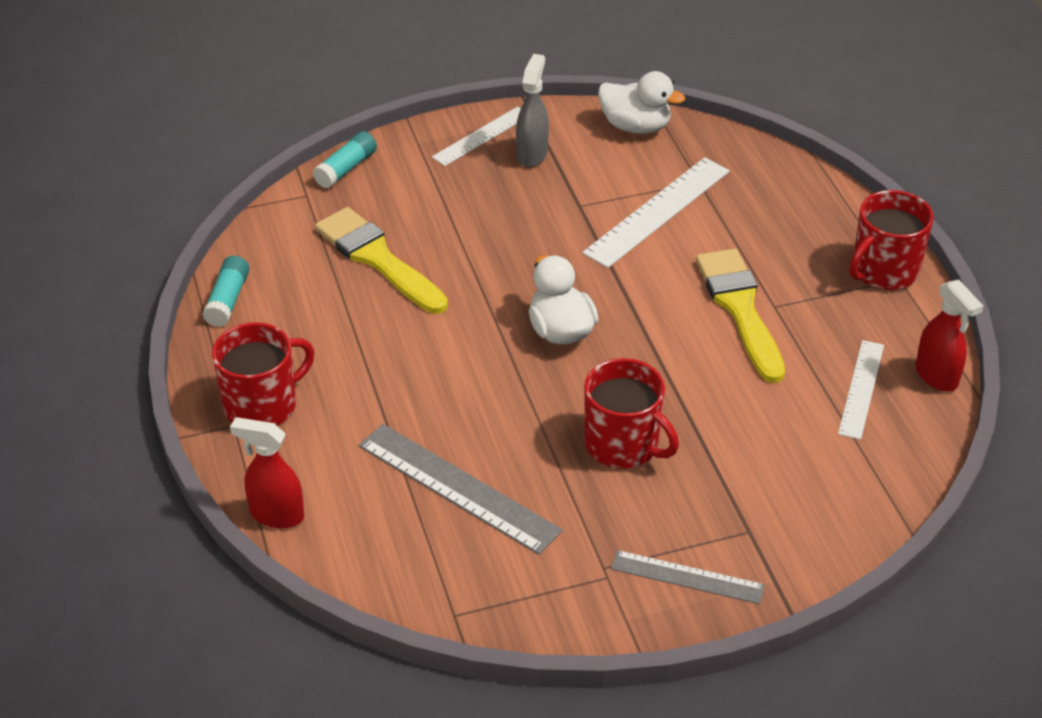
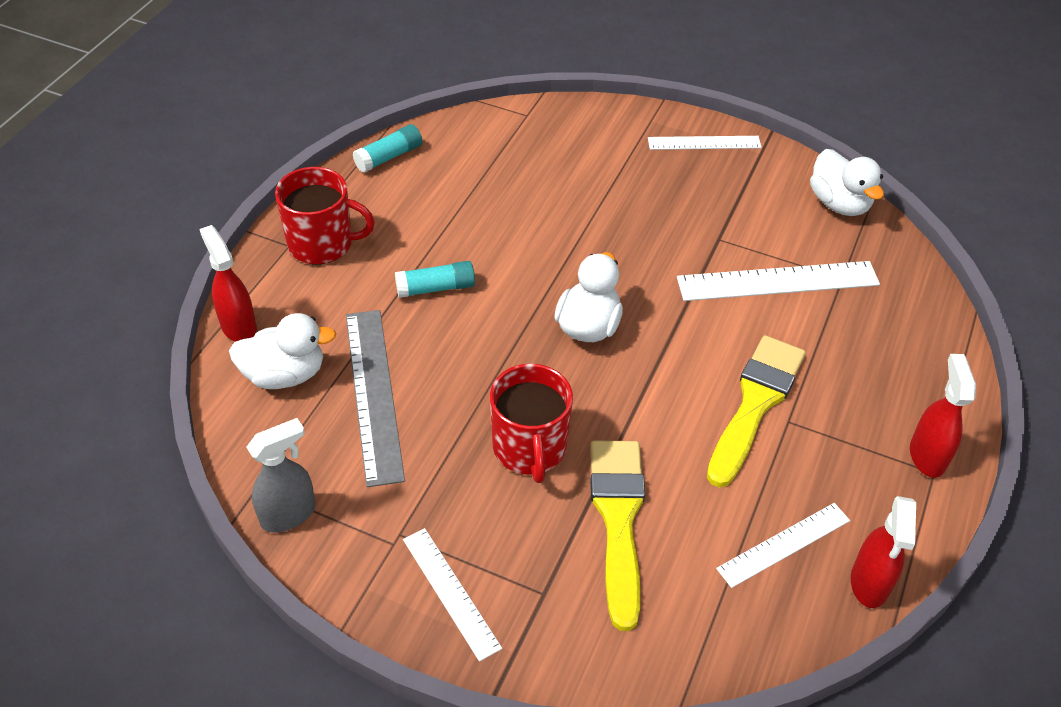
camera: 40 degrees right, 5 degrees up
(346, 168) = (576, 112): turquoise glue stick -> turquoise glue stick (436, 288)
(367, 523) = (285, 374): none -> white duck
(377, 259) = (521, 189): yellow brush -> yellow brush (618, 519)
(532, 154) = (728, 178): grey spray bottle -> grey spray bottle (289, 514)
(687, 577) = (451, 592): grey ruler -> white ruler
(884, 271) = (927, 456): red mug -> red spray bottle

